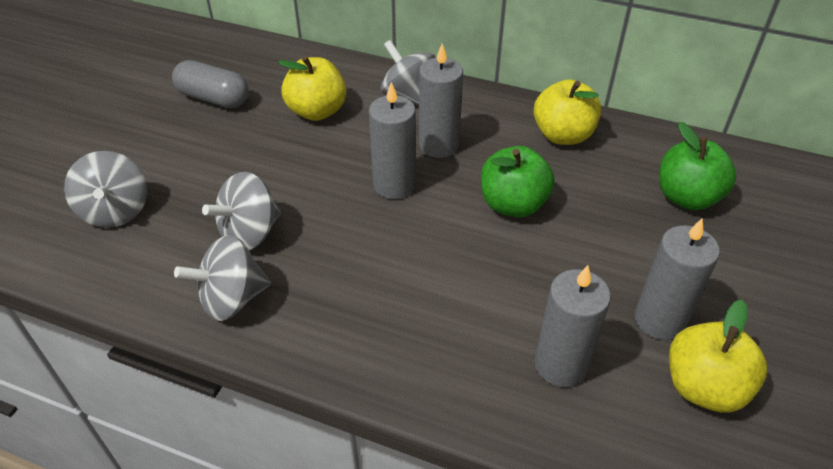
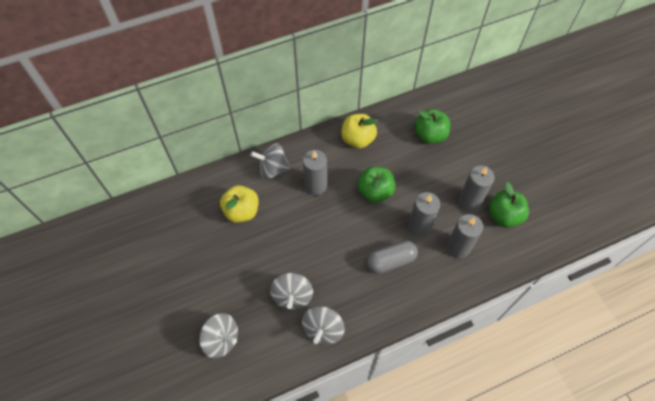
camera: 45 degrees left, 15 degrees up
(213, 98) = (183, 245): grey capsule -> grey capsule (391, 261)
(394, 185) = (321, 222): grey candle -> grey candle (419, 226)
(704, 387) = (504, 216): yellow apple -> green apple

